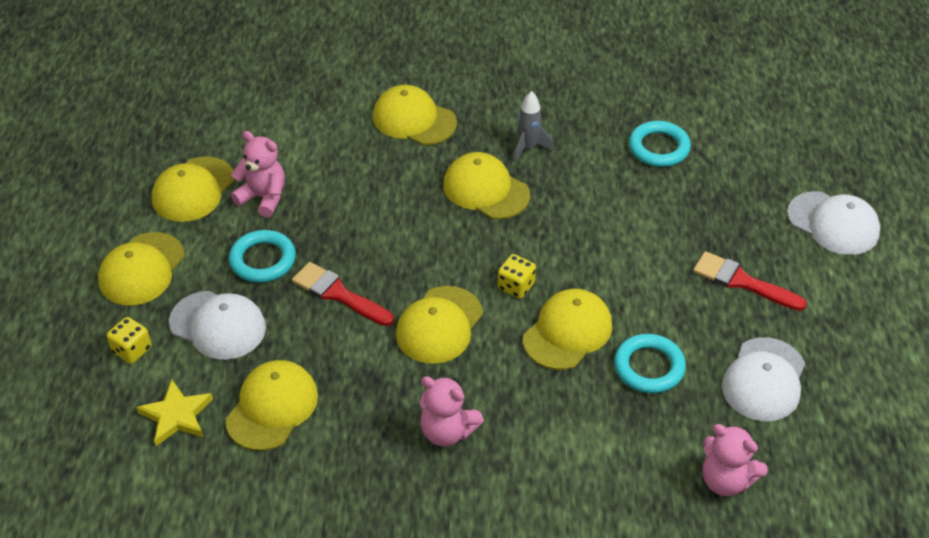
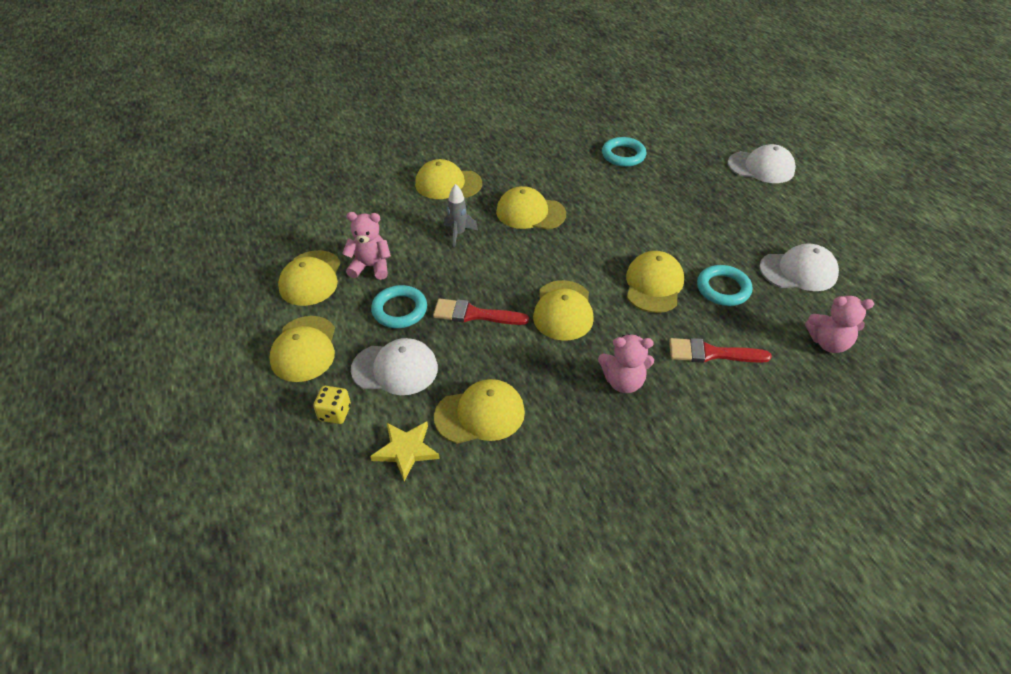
camera: 25 degrees left, 0 degrees up
(272, 407) = (480, 414): yellow cap -> yellow cap turned 75 degrees clockwise
(516, 286) = (597, 267): yellow dice -> none
(528, 148) = (540, 179): grey rocket -> grey rocket (458, 234)
(742, 281) = (736, 217): red brush -> red brush (711, 353)
(764, 380) = (798, 271): white cap -> white cap turned 90 degrees counterclockwise

